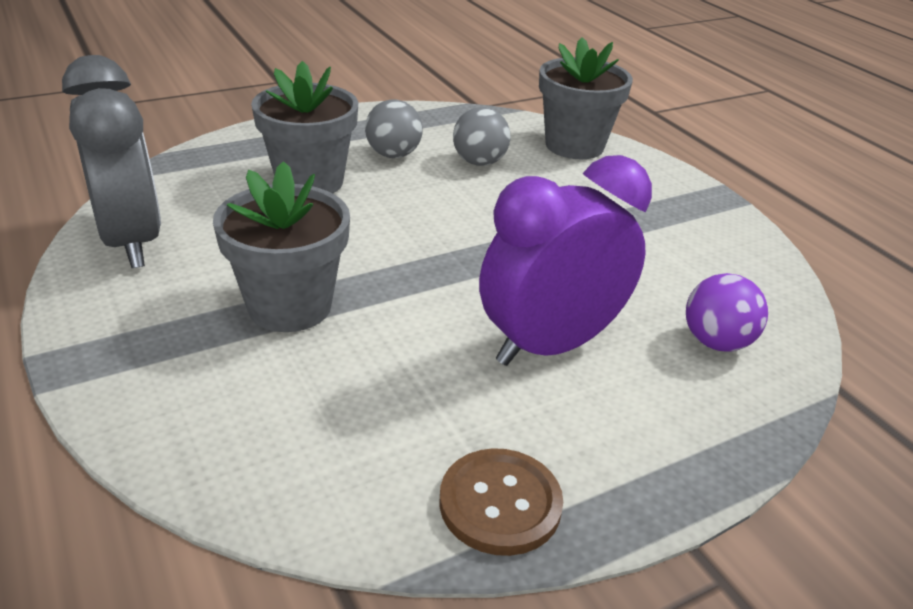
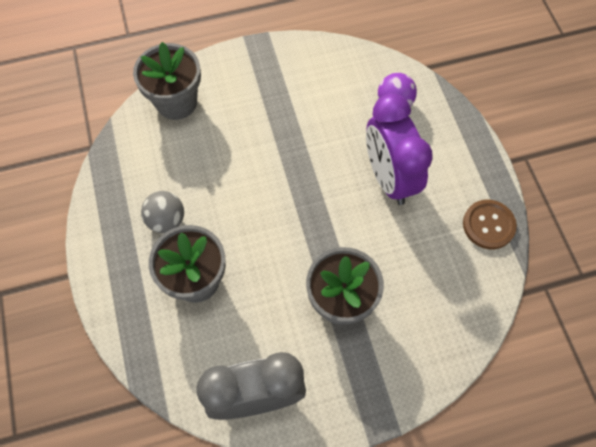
camera: 75 degrees left, 30 degrees up
(479, 162) = (189, 167): grey ball -> none

